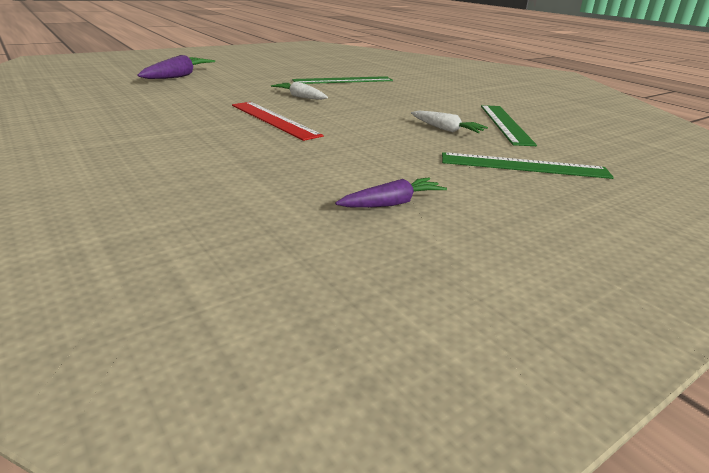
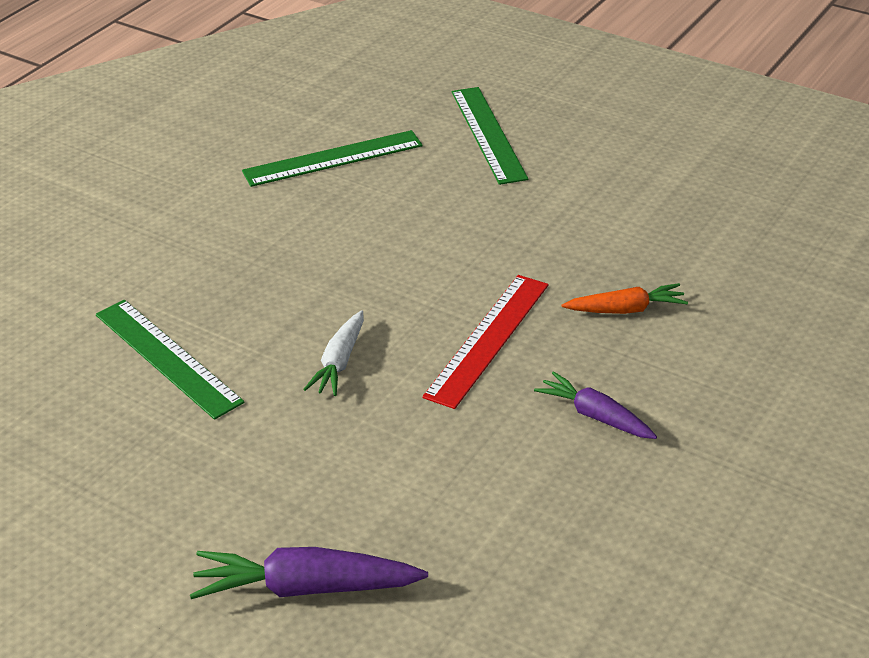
camera: 110 degrees left, 10 degrees up
(247, 152) = (626, 309): none -> orange carrot
(392, 203) = (657, 188): purple carrot -> purple carrot (595, 416)
(446, 129) = (400, 196): white carrot -> none

